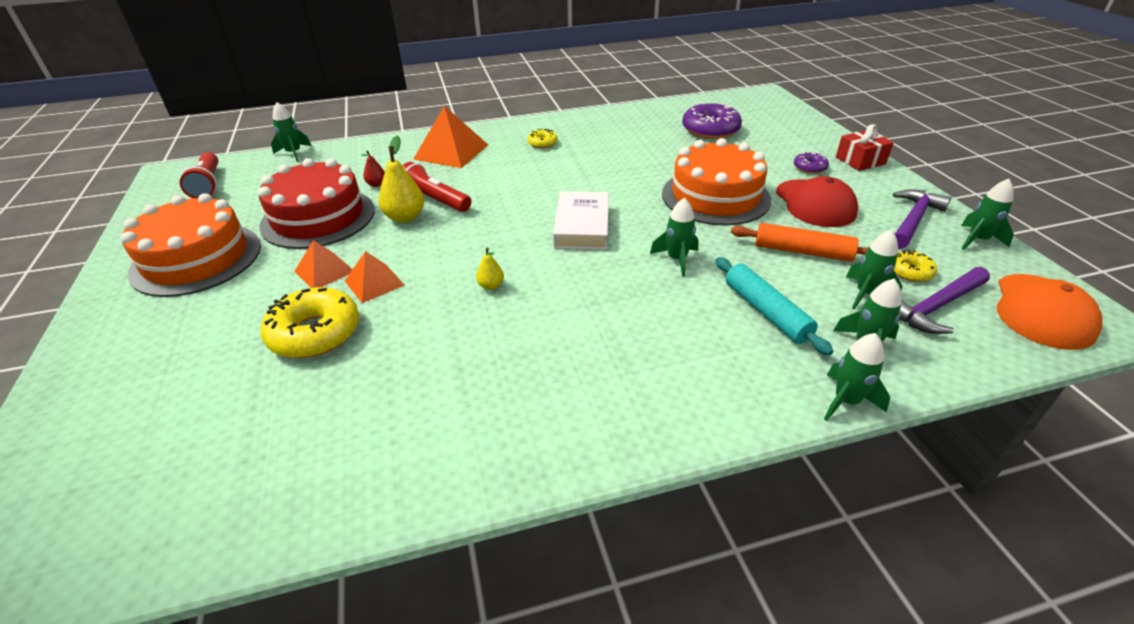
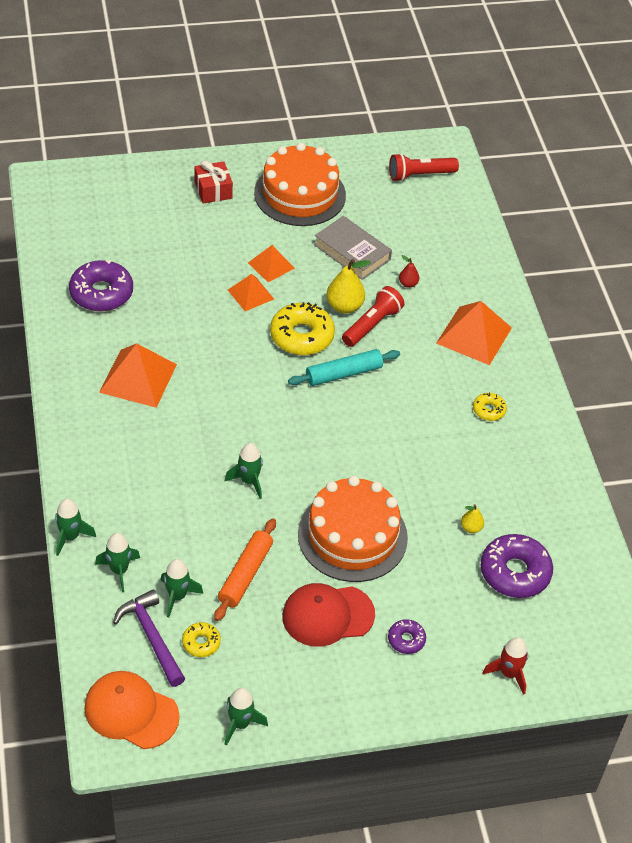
camera: 90 degrees right, 10 degrees up
(294, 153) = (479, 220): green rocket -> none
(315, 333) = (198, 269): yellow donut -> yellow donut (302, 336)
(318, 217) = (352, 252): red cake -> grey book
(344, 438) = (101, 293): none -> purple donut
(491, 286) = (234, 360): yellow pear -> yellow pear (471, 528)
(532, 369) = (138, 378): none -> orange pyramid
(582, 226) = (311, 424): white book -> none
(766, 312) = (169, 522): turquoise rolling pin -> turquoise rolling pin (343, 373)
(806, 130) = (508, 673): none -> red rocket
(860, 161) = (419, 697): red gift -> red gift (213, 190)
(913, 220) = (284, 687): purple hammer -> none

